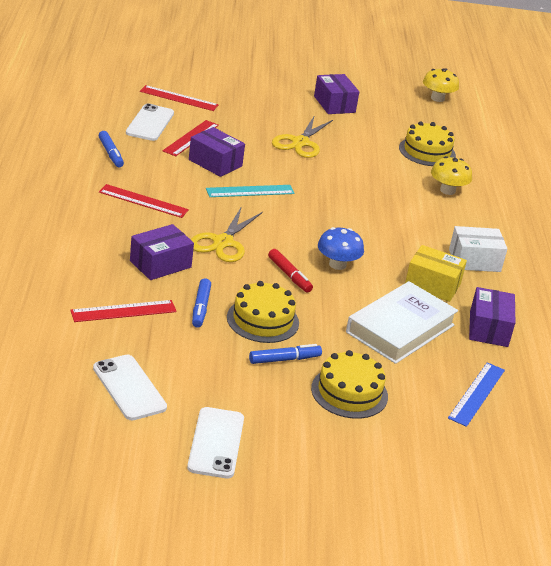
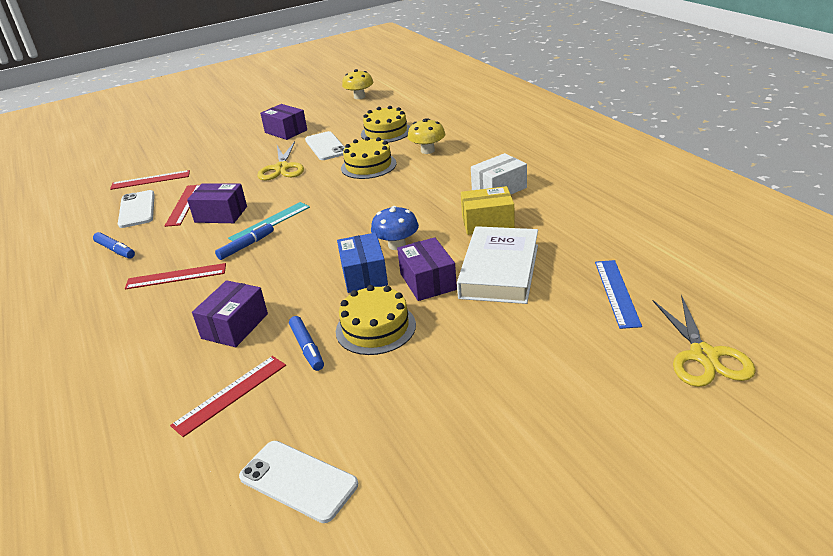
camera: 20 degrees left, 0 degrees up
(216, 443) = (442, 490): white phone -> white phone (326, 146)
(223, 242) = (280, 276): yellow scissors -> yellow scissors (703, 355)
(284, 359) = (429, 355): blue marker -> blue marker (246, 246)
(289, 275) = (364, 275): red marker -> blue box
(349, 392) = (515, 353): yellow cake -> yellow cake (368, 166)
(488, 329) = (565, 234): purple box -> purple box (428, 281)

